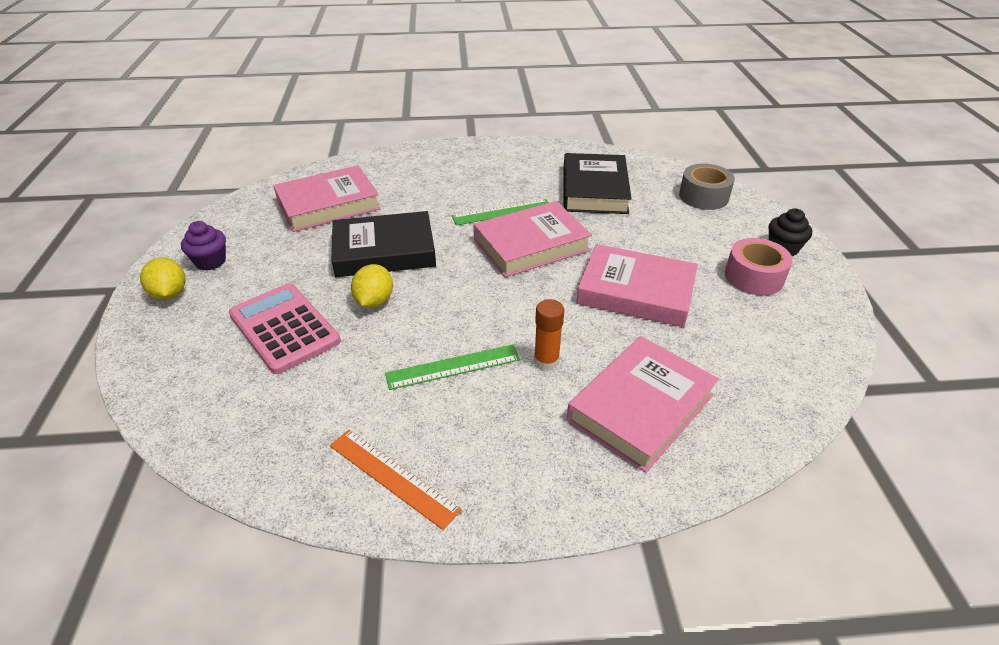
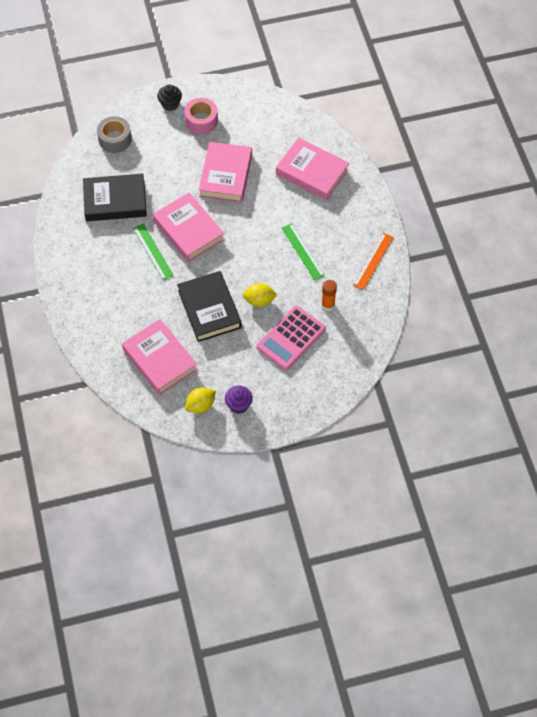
camera: 100 degrees left, 20 degrees up
(170, 294) = (274, 412): yellow lemon -> yellow lemon (200, 405)
(546, 361) = (290, 212): orange glue stick -> orange glue stick (328, 305)

